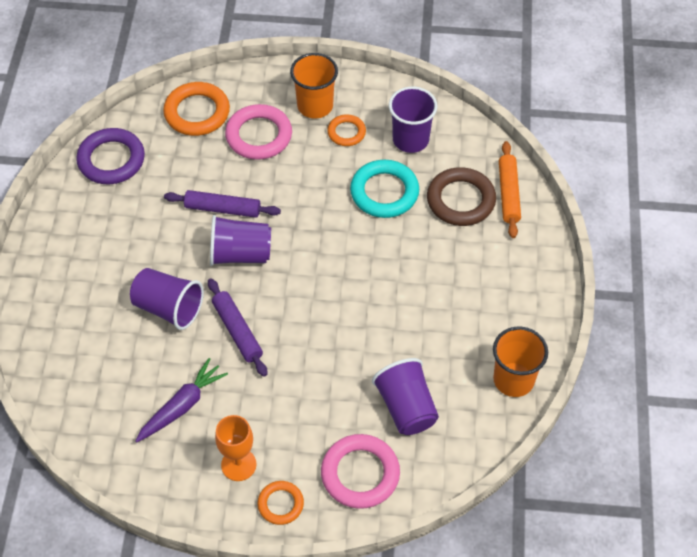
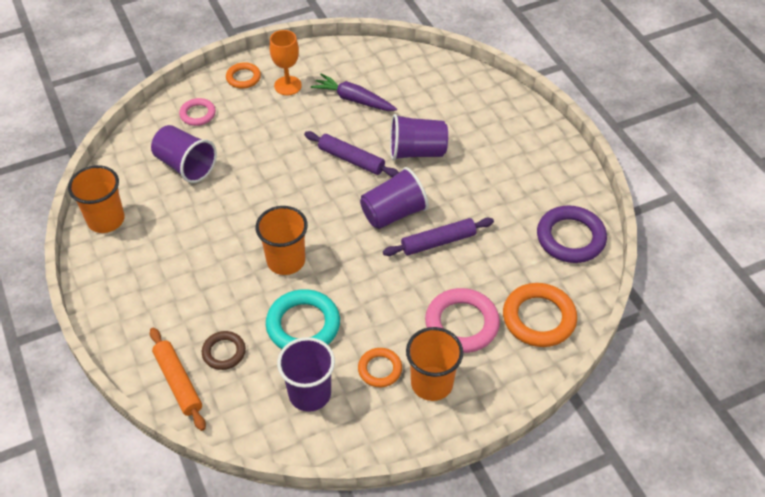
camera: 150 degrees right, 5 degrees down
(182, 406) = (354, 100): purple carrot -> purple carrot turned 105 degrees clockwise
(360, 474) = (198, 114): pink ring -> pink ring, size x0.58
(365, 254) = (286, 261): none -> orange cup
(461, 200) = (224, 352): brown ring -> brown ring, size x0.58

